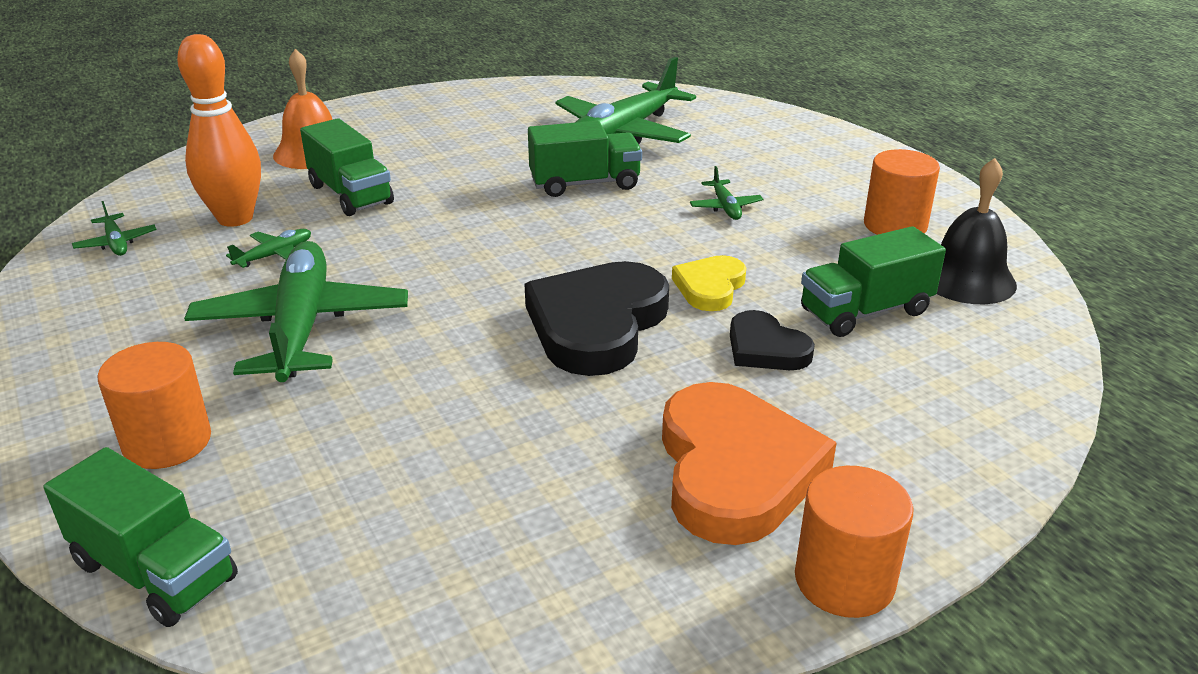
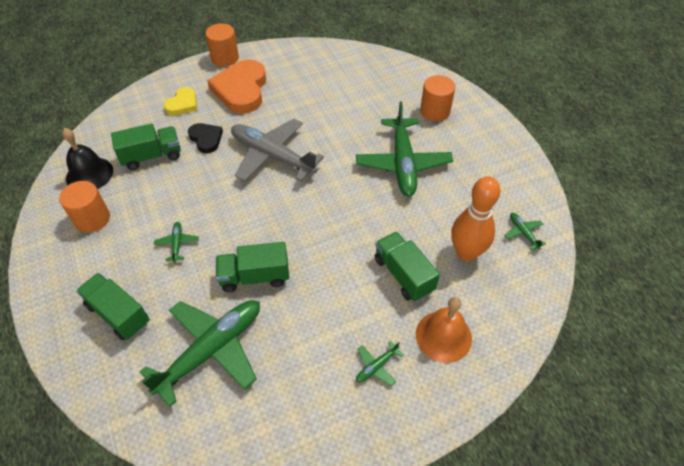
camera: 175 degrees left, 20 degrees up
(155, 571) = (418, 71): green truck -> green truck (118, 314)
(274, 255) = (432, 216): green plane -> green plane (377, 366)
(597, 324) = (273, 156): black heart -> grey plane
(710, 287) = (214, 176): yellow heart -> yellow heart (182, 104)

